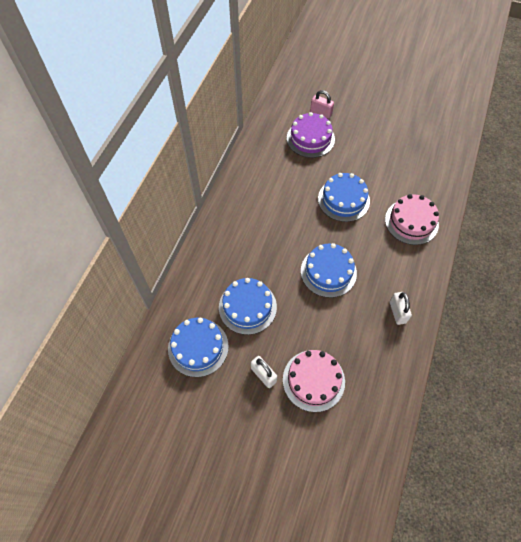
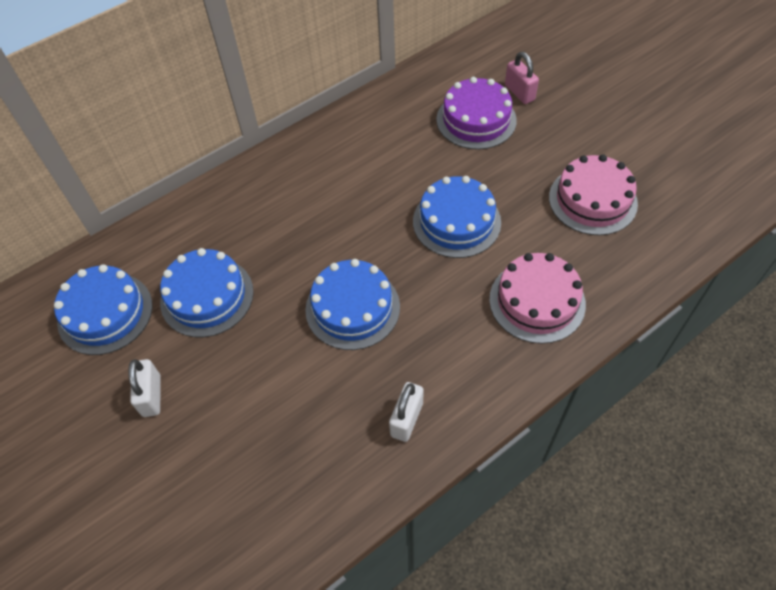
camera: 35 degrees right, 5 degrees down
(313, 380) = (208, 443): pink cake -> pink cake (592, 200)

